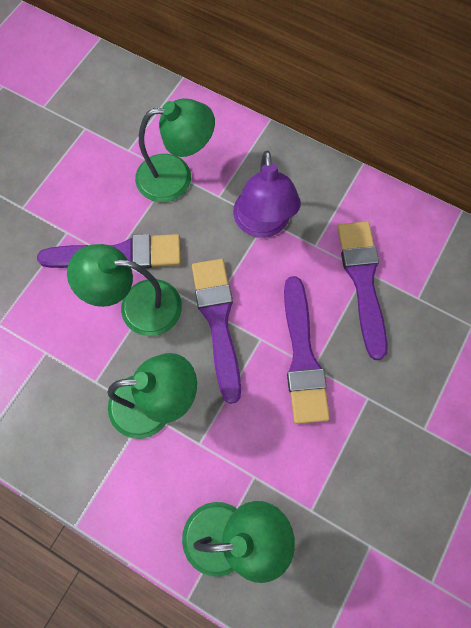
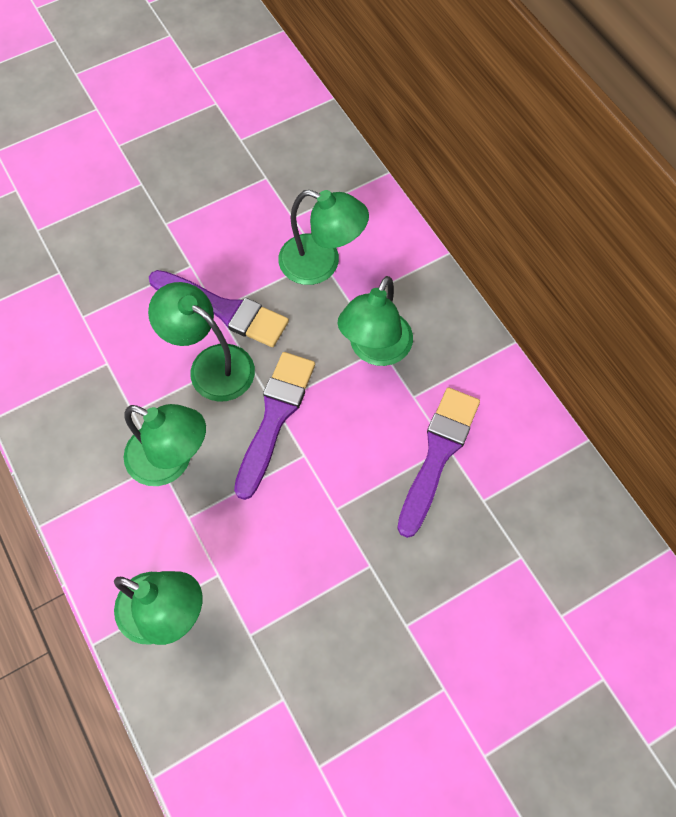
camera: 30 degrees right, 5 degrees down
(262, 224) = (375, 350): purple lamp -> green lamp
(302, 356) = (332, 492): purple brush -> none

